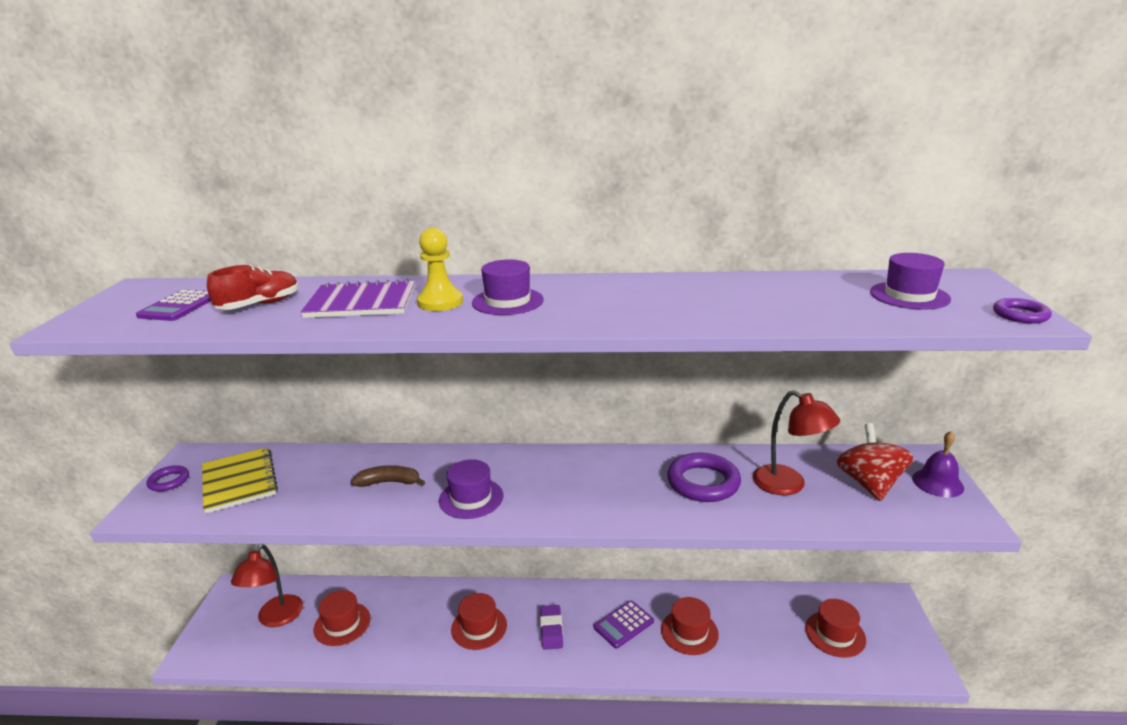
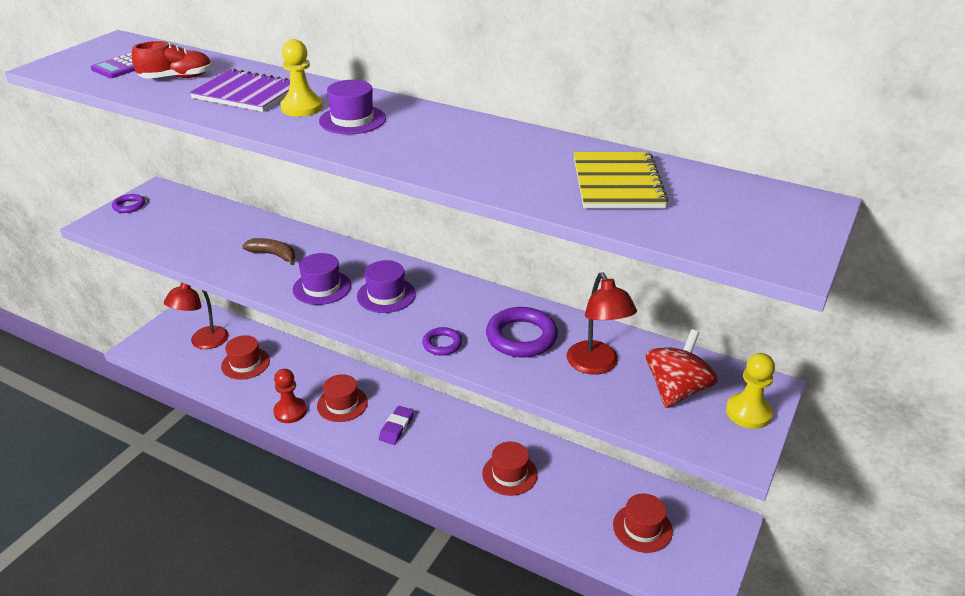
camera: 25 degrees right, 10 degrees up
(239, 481) = (173, 220): yellow notebook -> yellow notebook (617, 183)
(428, 656) = (290, 411): none -> red pawn
(623, 624) = (458, 446): purple calculator -> none
(909, 296) = (713, 206): purple hat -> purple hat (386, 295)
(937, 483) = (748, 412): purple bell -> yellow pawn
(1020, 315) = (789, 257): purple ring -> purple ring (442, 344)

